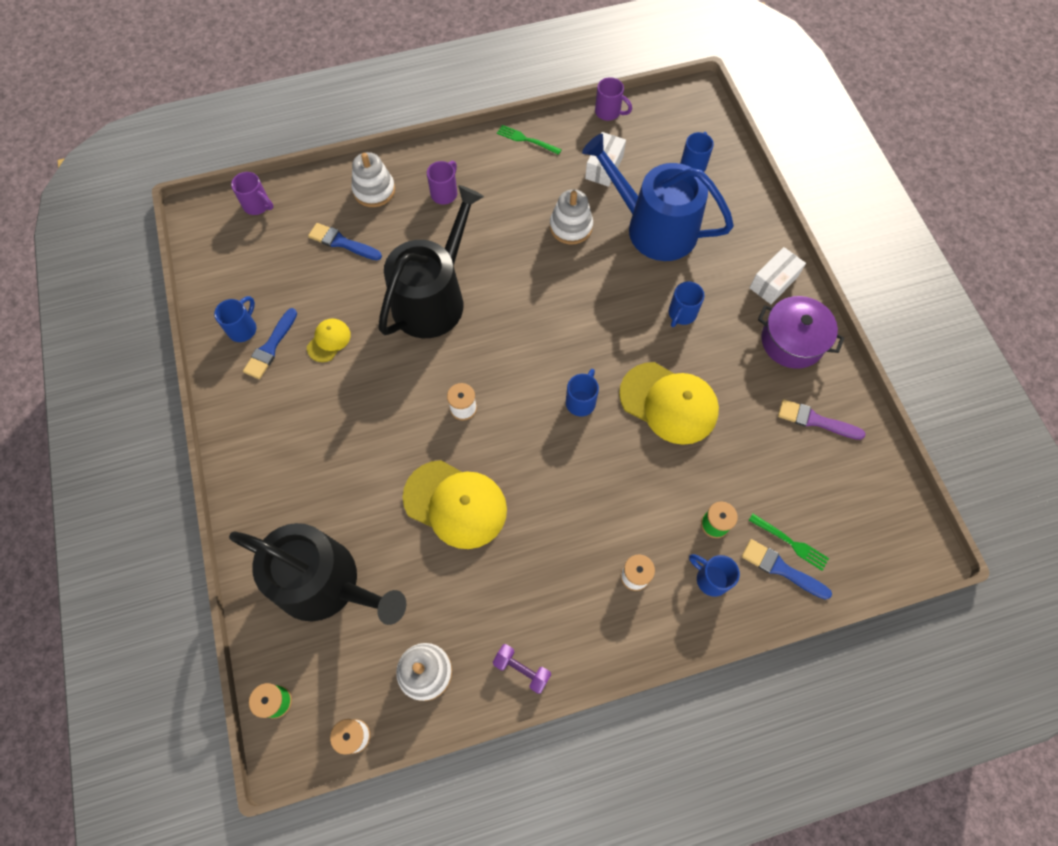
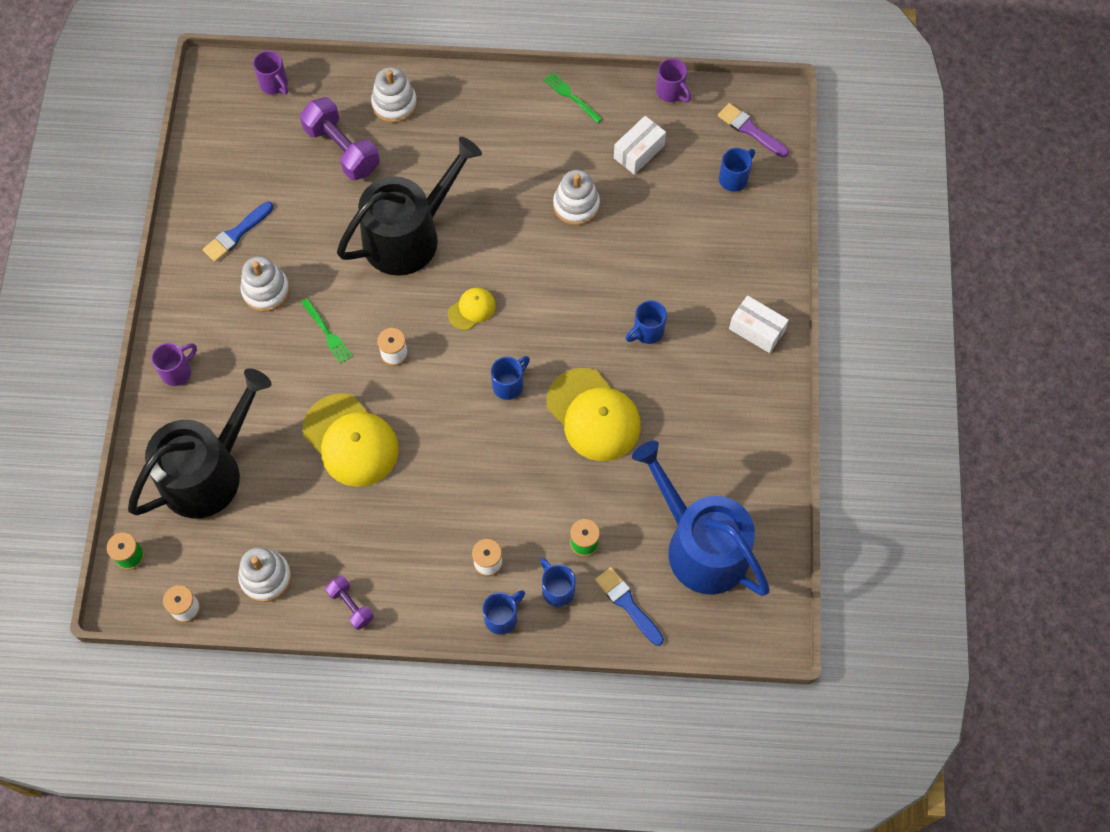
camera: 20 degrees right, 0 degrees up
(243, 328) = (217, 207): blue mug -> blue mug (502, 617)
(318, 390) = (266, 290): none -> white stacking toy
(326, 583) = (208, 471): black watering can -> black watering can turned 90 degrees counterclockwise
(329, 341) = (293, 245): yellow cap -> yellow cap (472, 309)
(342, 242) = (342, 149): blue brush -> purple dumbbell
(445, 193) = (464, 129): purple mug -> purple mug (177, 371)
(653, 227) = (660, 232): blue watering can -> blue watering can (700, 545)
(773, 282) = (756, 330): white box -> white box turned 60 degrees clockwise
(791, 543) = (649, 584): green fork -> green fork (327, 333)
(792, 341) = (746, 395): purple pot -> none
(815, 420) = (730, 480): purple brush -> purple brush (750, 130)

